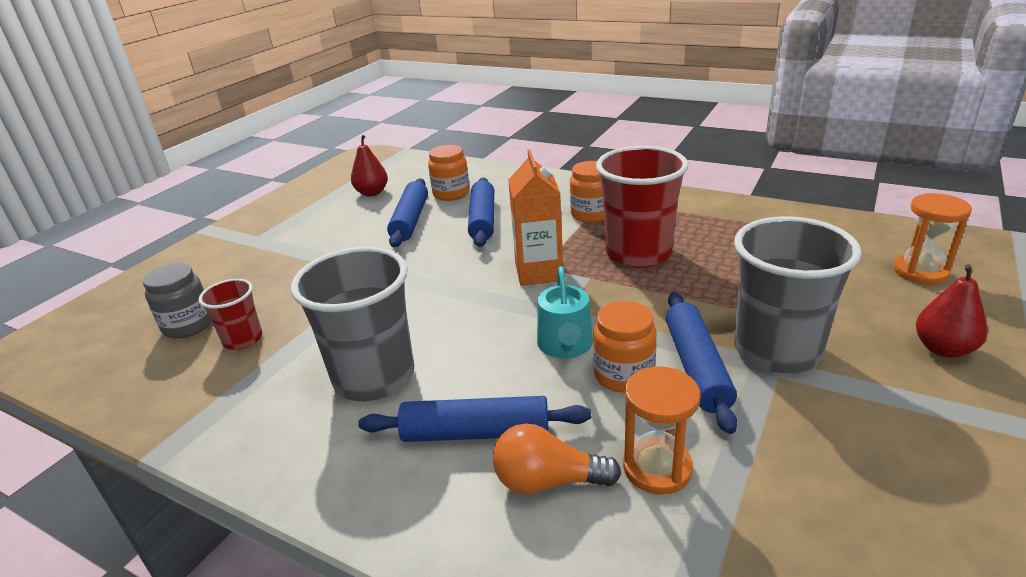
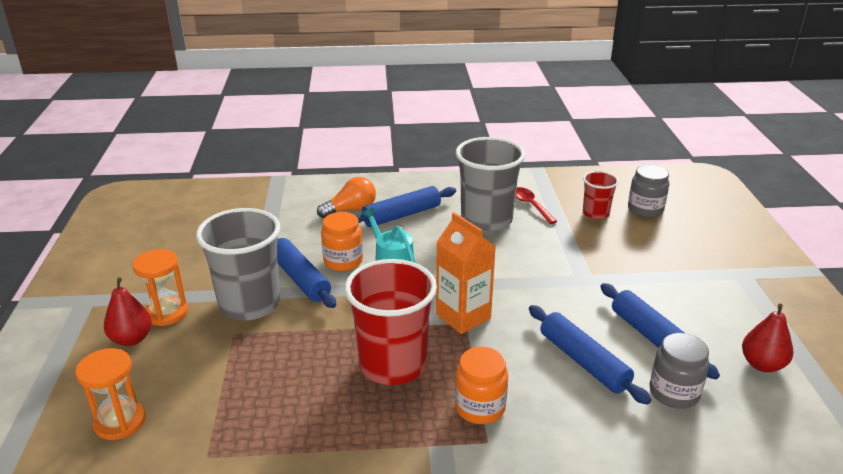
camera: 145 degrees right, 0 degrees up
(288, 381) = (530, 205): none -> red spoon
(451, 194) = (674, 393): orange jar -> grey jar
(657, 468) = (302, 227): orange hourglass -> orange hourglass (167, 313)

